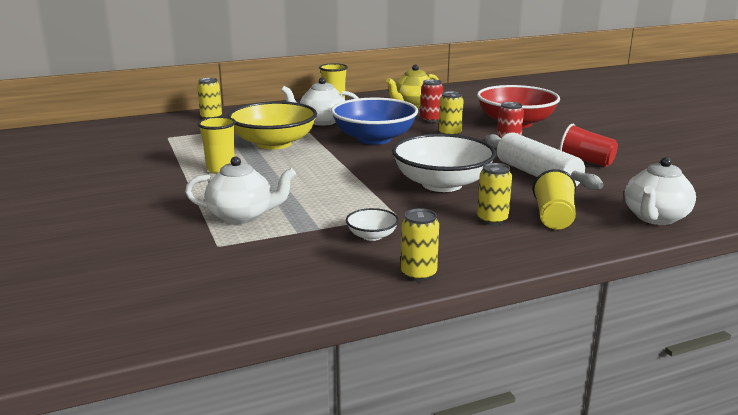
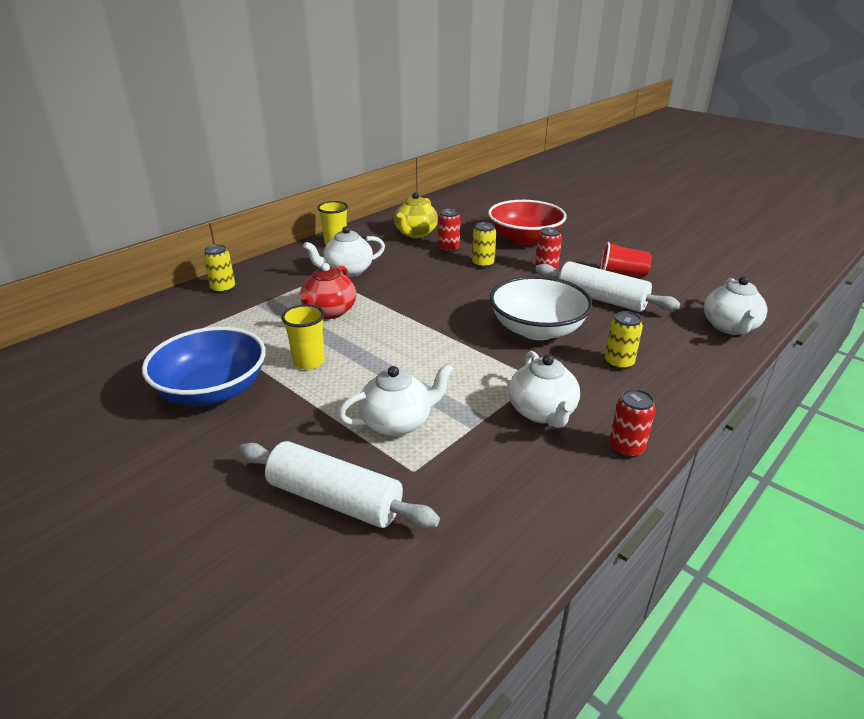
camera: 25 degrees left, 10 degrees up
(141, 247) = (335, 499): none -> white rolling pin
(274, 143) = (329, 312): yellow bowl -> red teapot
(372, 236) = (542, 412): white bowl -> white teapot
(374, 139) = (421, 284): blue bowl -> blue bowl (213, 391)
(418, 274) = (626, 448): yellow can -> red can
(553, 218) = (661, 347): yellow cup -> none

